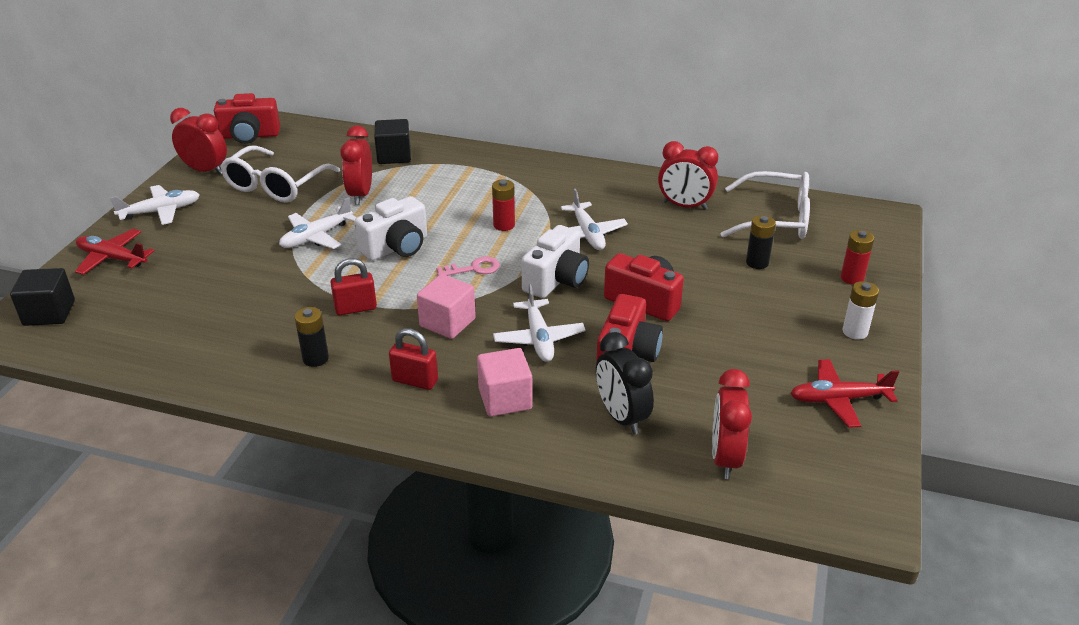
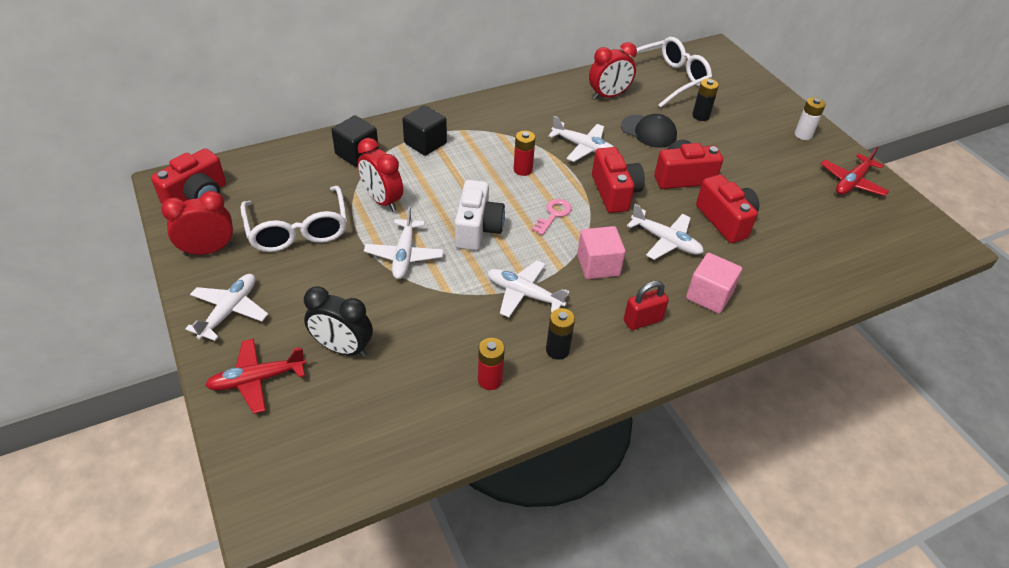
camera: 45 degrees left, 10 degrees up
(49, 313) = (282, 465): black cube -> black cube (425, 143)
(355, 308) = (524, 294): red padlock -> white plane
(556, 280) = (615, 192): white camera -> red camera
(621, 417) = (780, 263): black clock -> black clock (342, 348)
(675, 250) = (648, 131): none -> black cap
(725, 458) = (856, 253): red clock -> none
(852, 278) = (756, 100): red battery -> red battery (490, 380)

